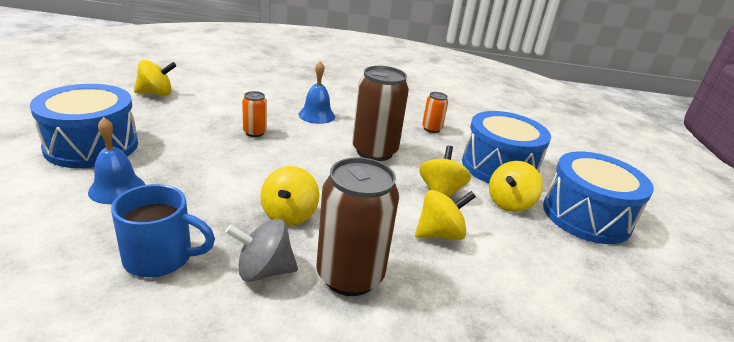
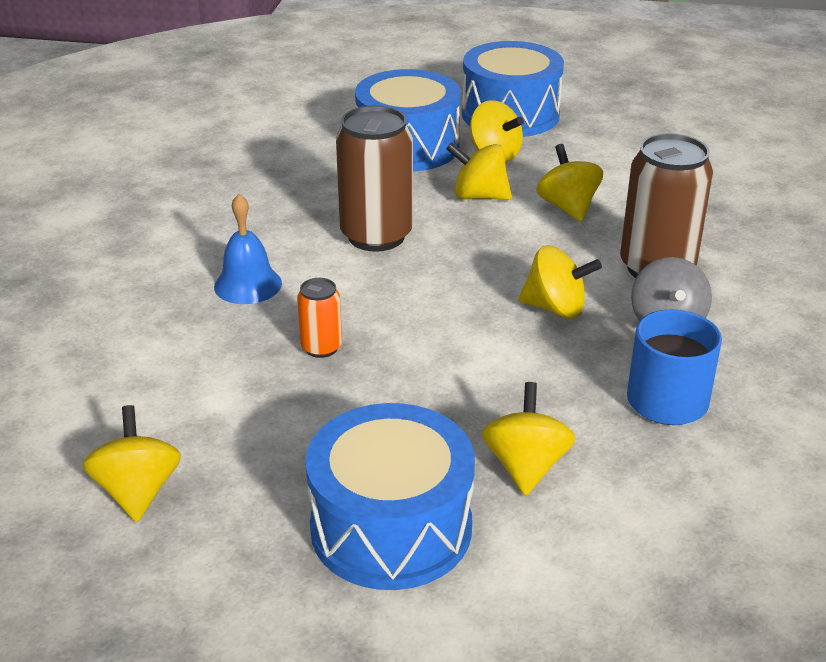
camera: 80 degrees left, 5 degrees up
(117, 189) = (526, 466): blue bell -> yellow spinning top
(431, 129) = (296, 181): orange can -> none

